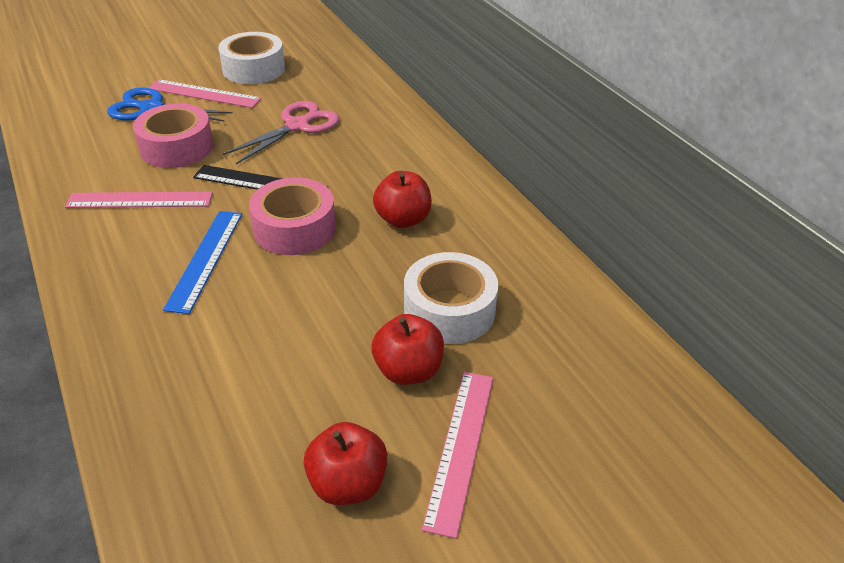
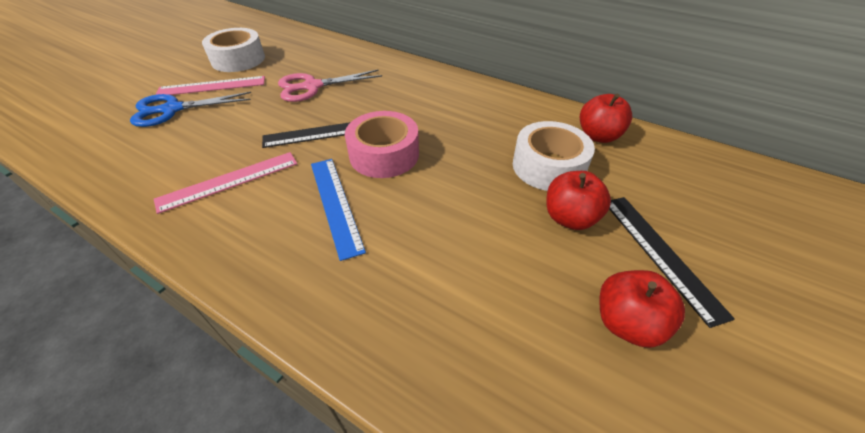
camera: 30 degrees left, 5 degrees up
(177, 147) = (225, 130): pink tape -> none
(297, 126) = (312, 86): pink scissors -> pink scissors turned 120 degrees counterclockwise
(403, 220) = (454, 121): red apple -> red apple (598, 136)
(460, 448) = (660, 254): pink ruler -> black ruler

